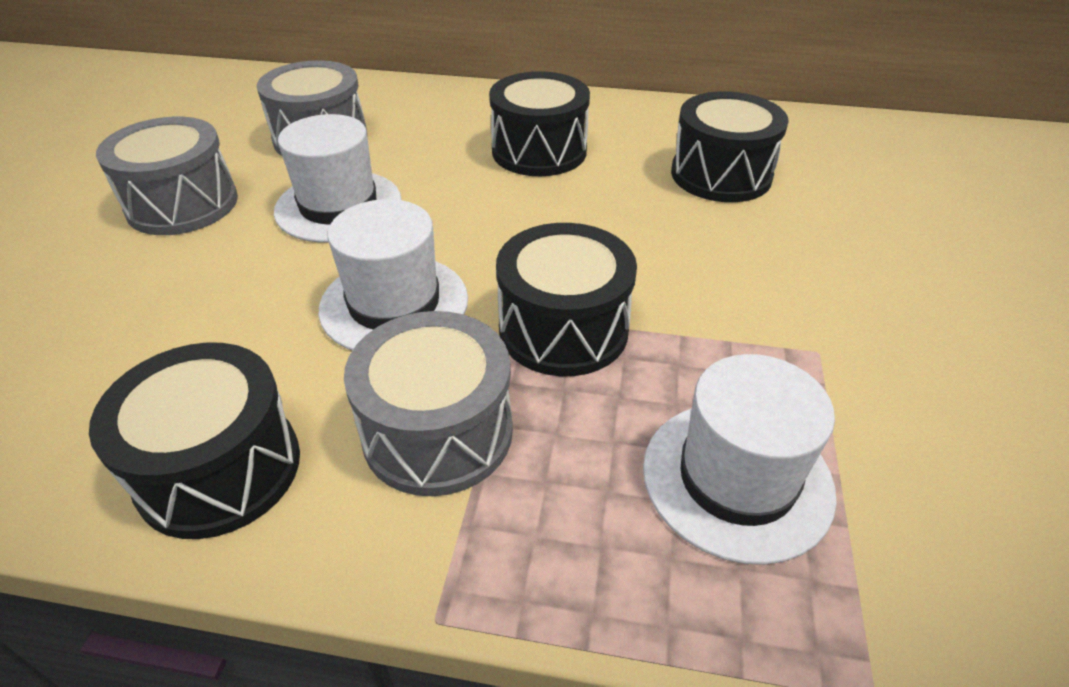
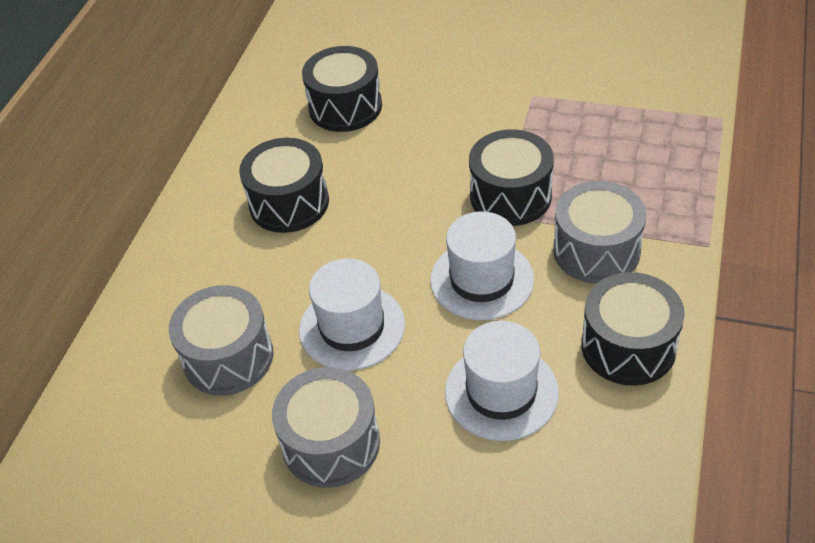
camera: 80 degrees left, 5 degrees up
(737, 479) = (621, 138): white hat -> white hat (501, 392)

